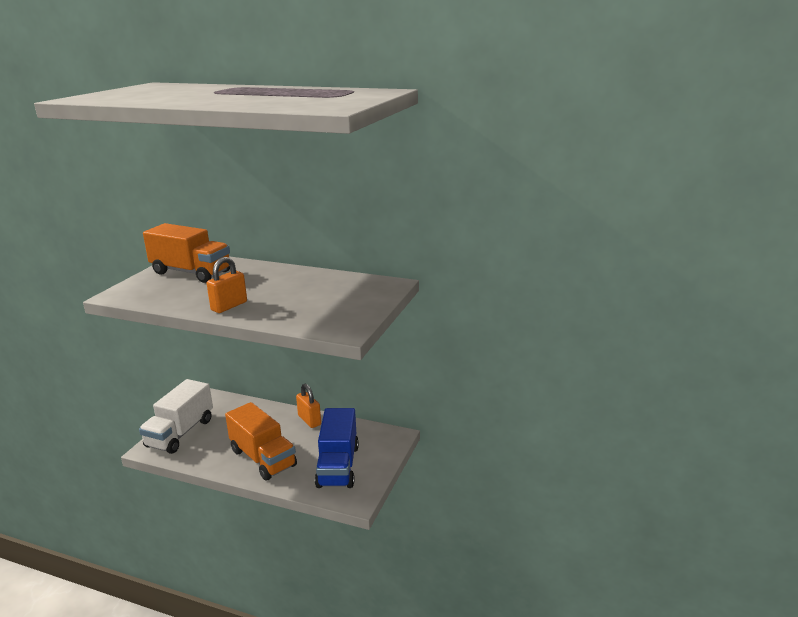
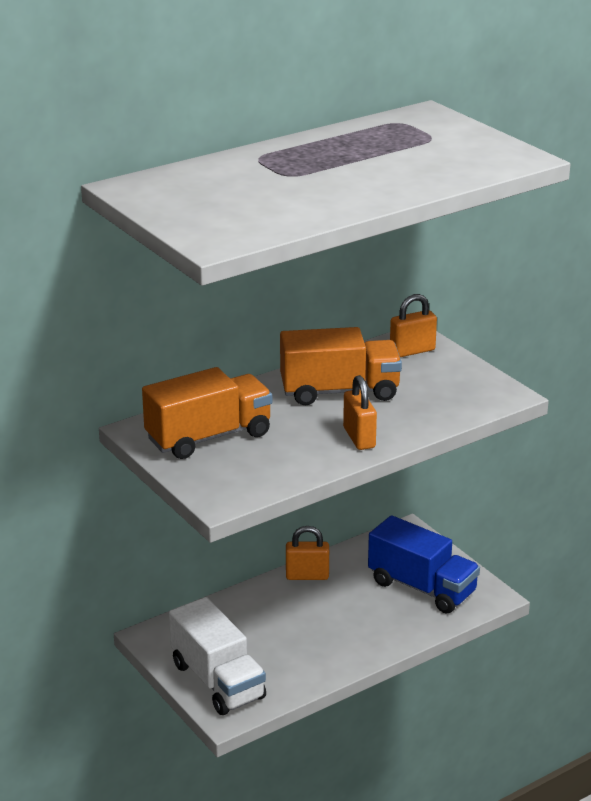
camera: 55 degrees left, 5 degrees up
(263, 458) = (349, 633): orange truck -> orange truck (339, 391)
(370, 288) = (412, 351): none -> orange padlock

